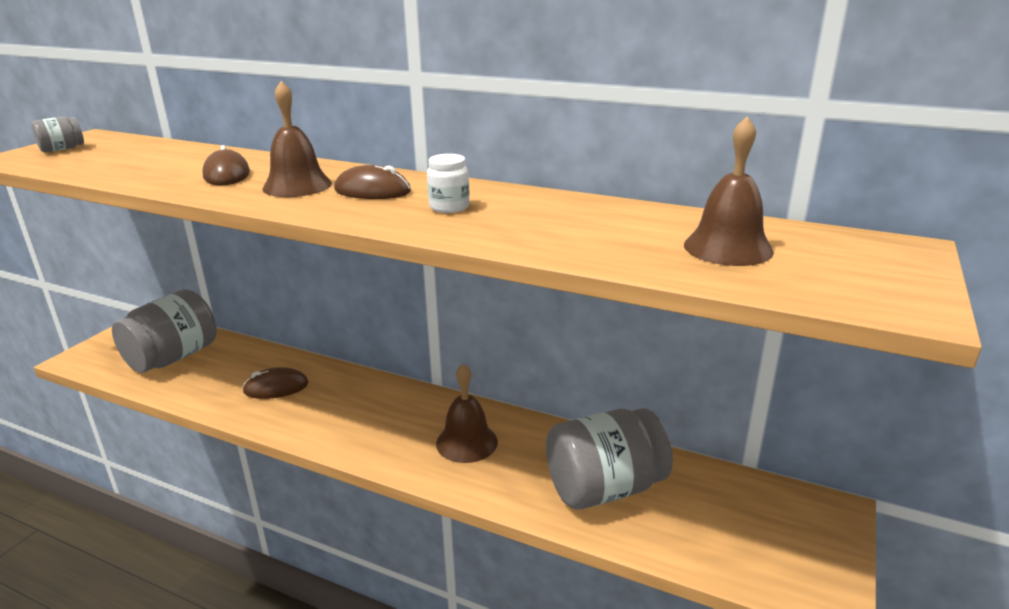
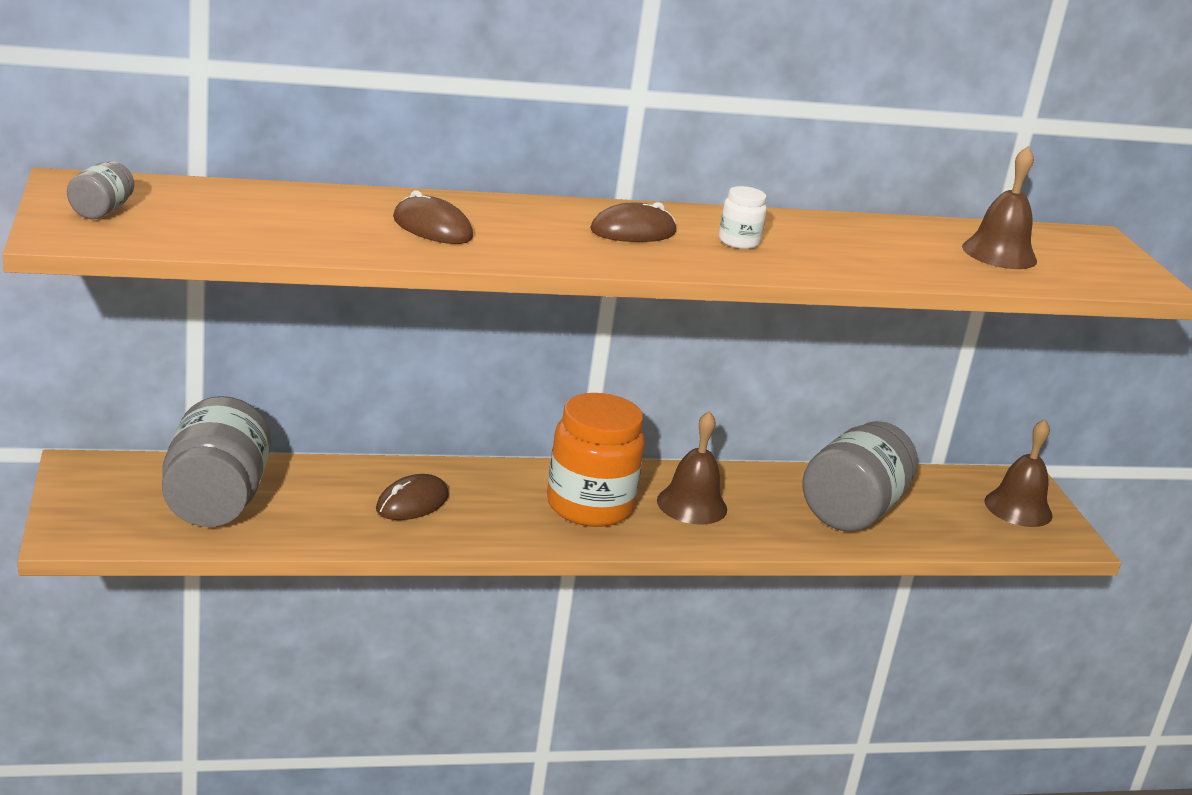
camera: 40 degrees left, 0 degrees up
(297, 186) = (545, 234): brown bell -> brown bell (1018, 508)
(387, 422) = (589, 506): none -> orange jar

